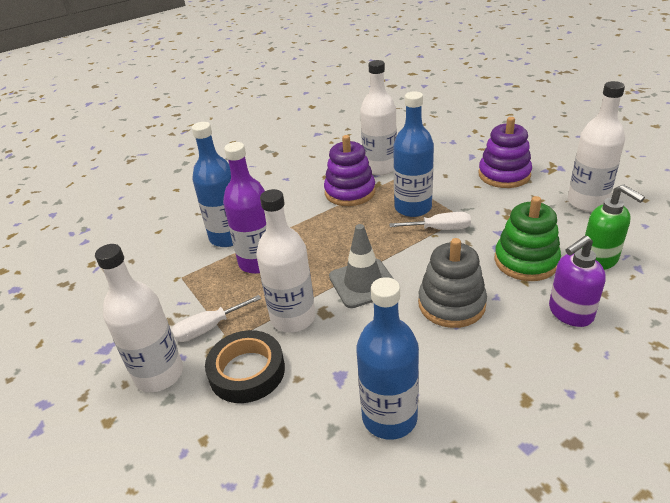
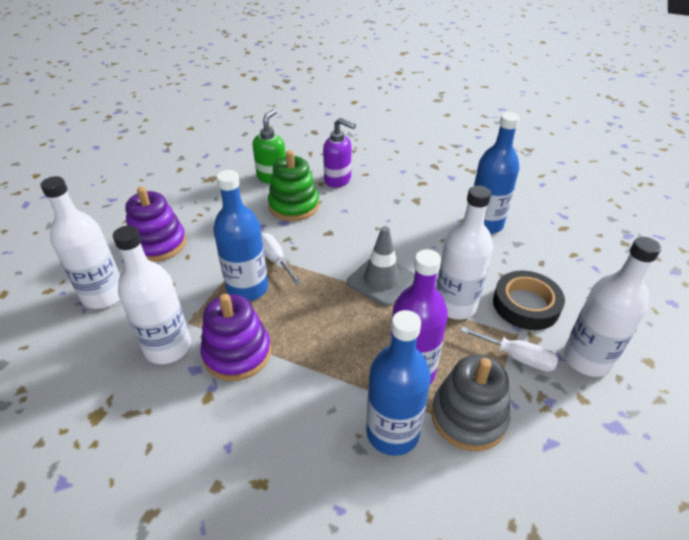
camera: 125 degrees left, 5 degrees up
(451, 304) = (368, 227): grey stacking toy -> grey stacking toy (468, 417)
(587, 202) = (194, 192): white bottle -> white bottle (104, 295)

